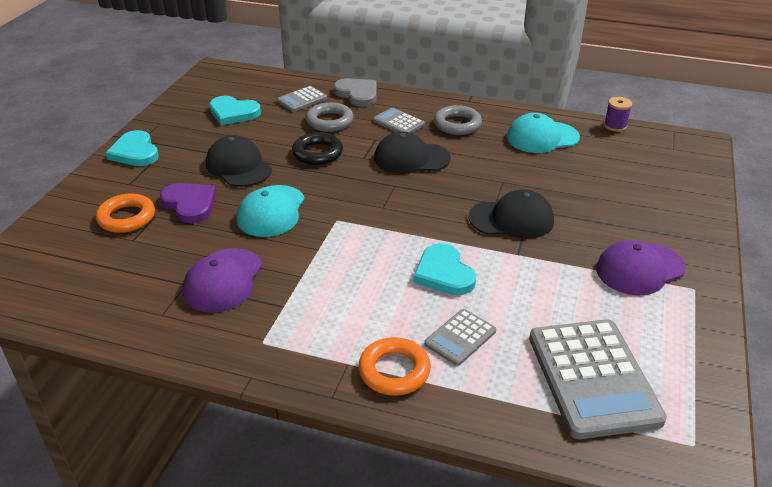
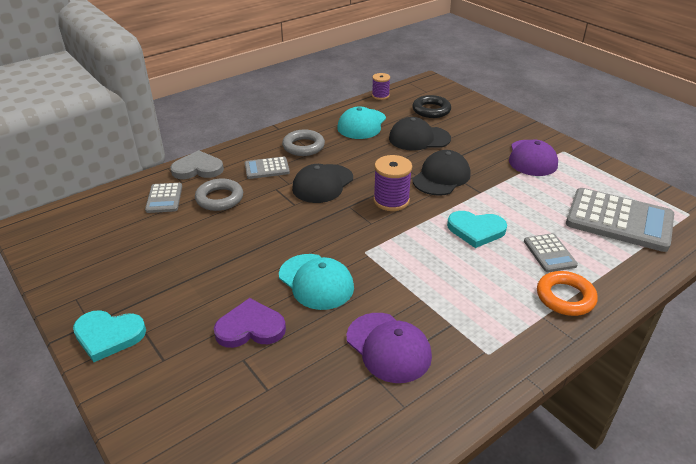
camera: 55 degrees left, 0 degrees up
(127, 218) = (224, 381): orange ring -> none
(233, 113) = (128, 244): turquoise heart -> none
(238, 166) = (224, 274): black cap -> black cap (419, 138)
(317, 153) = (259, 223): black ring -> black ring (431, 110)
(431, 204) = (391, 201): none -> purple spool

